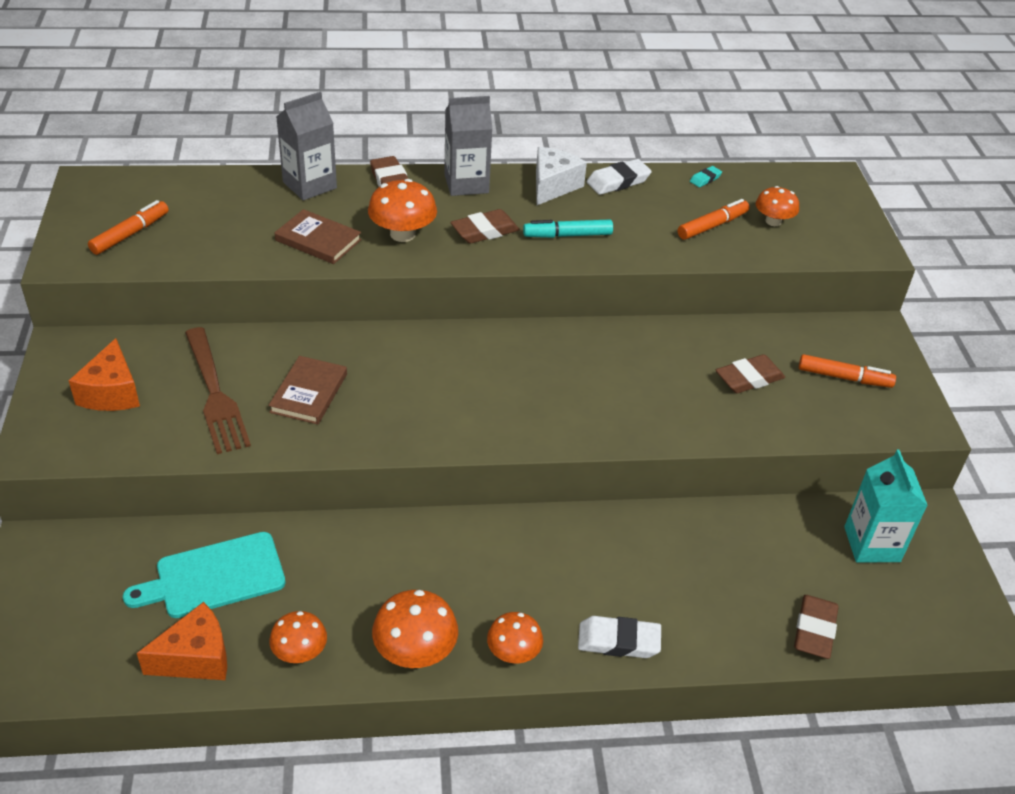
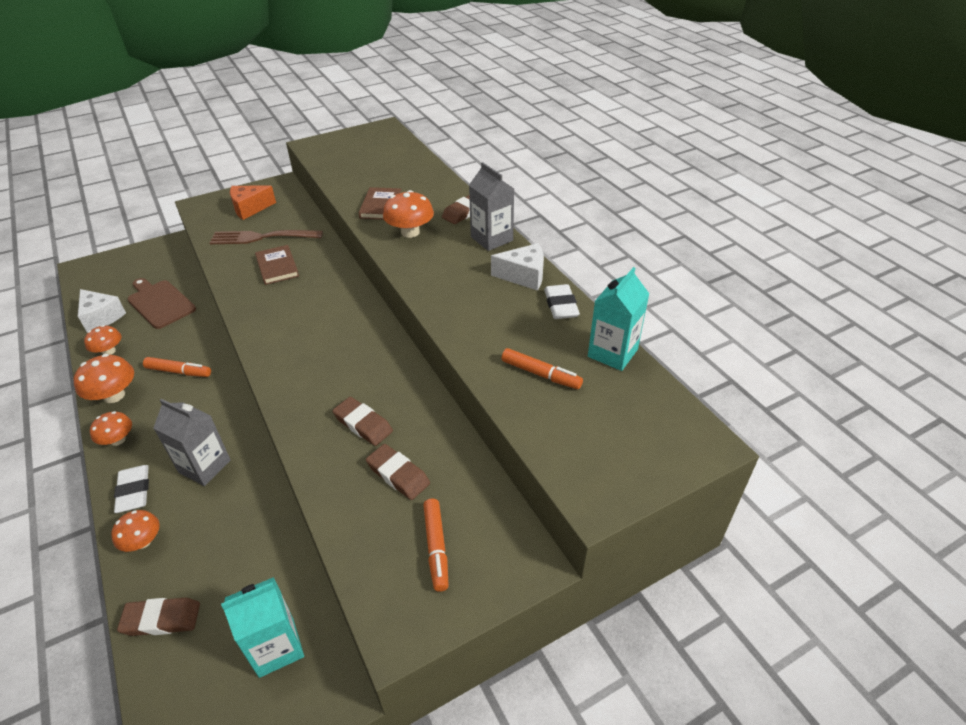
camera: 70 degrees right, 0 degrees up
(130, 234) = (345, 153): orange marker -> orange marker (179, 372)
(196, 658) = (101, 317): orange cheese -> white cheese
(214, 393) = (263, 237): brown fork -> brown fork turned 45 degrees clockwise
(214, 576) = (160, 303): turquoise cutting board -> brown cutting board
(309, 185) = (437, 186): grey carton -> grey carton (204, 466)
(309, 393) = (277, 267): brown book -> brown book turned 75 degrees clockwise
(485, 231) = (439, 262): brown eraser -> brown eraser (363, 424)
(567, 235) = (463, 300): turquoise marker -> none
(618, 181) = (561, 305): white eraser -> white eraser turned 45 degrees clockwise
(705, 179) = (612, 353): turquoise eraser -> turquoise carton
(773, 221) = (582, 413): orange mushroom -> orange mushroom (143, 541)

